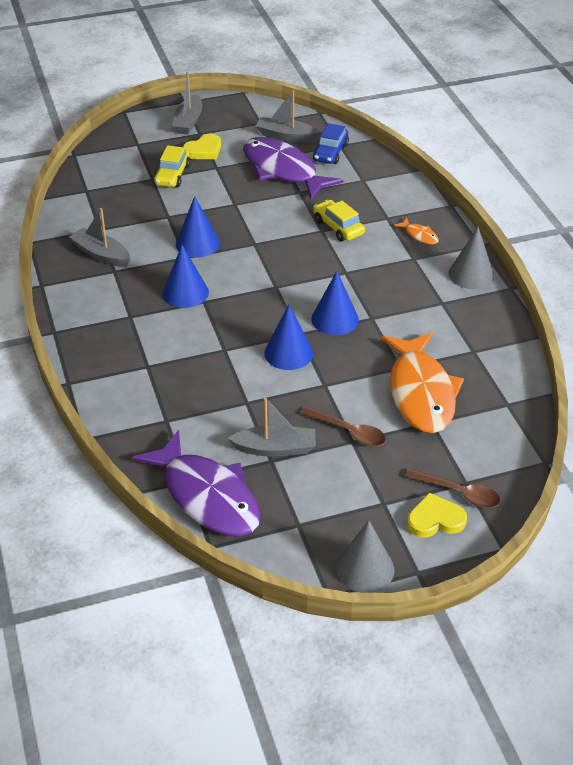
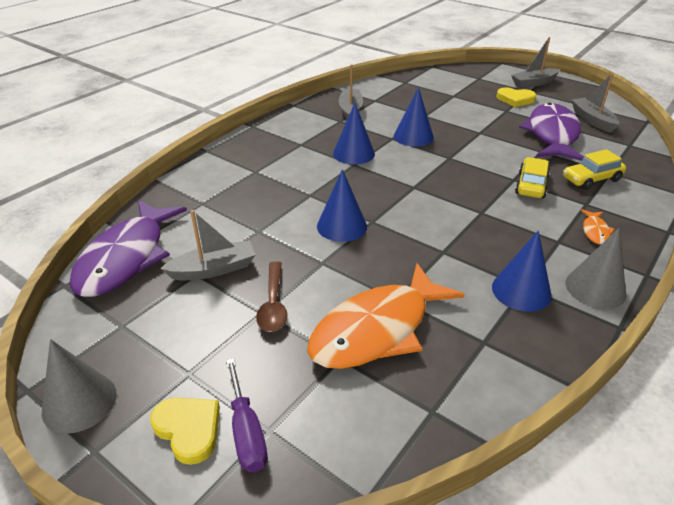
camera: 55 degrees right, 5 degrees down
(172, 175) = (469, 100): yellow car -> yellow car (591, 179)
(275, 448) = (213, 269): grey boat -> grey boat turned 75 degrees counterclockwise
(330, 152) = (612, 144): blue car -> none
(335, 319) = (414, 232): blue cone -> blue cone (521, 291)
(458, 493) = (246, 432): brown spoon -> purple screwdriver

